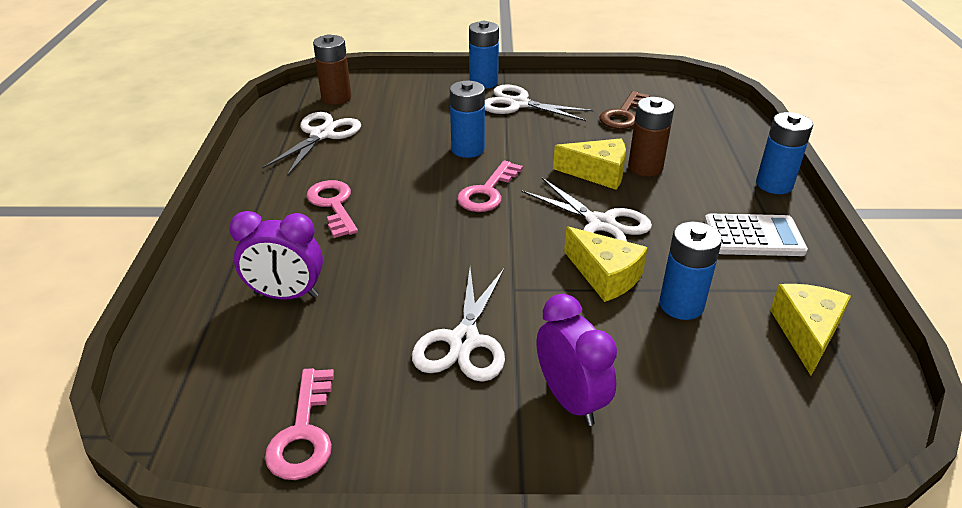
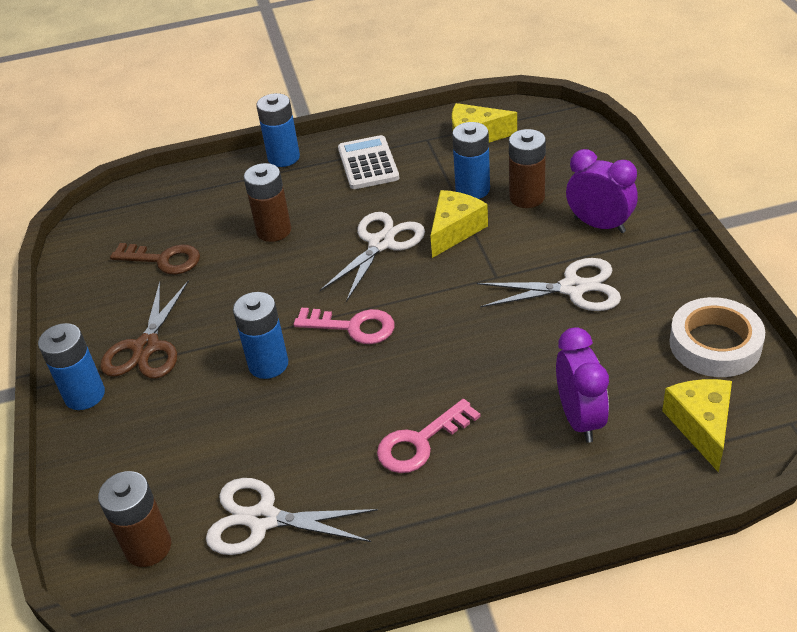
camera: 100 degrees left, 5 degrees up
(304, 433) = (715, 344): pink key -> white tape
(519, 104) = (146, 347): white scissors -> brown scissors
(570, 400) = (599, 225): purple clock -> purple clock turned 75 degrees clockwise
(597, 173) = (294, 259): yellow cheese -> yellow cheese (701, 426)
(651, 347) = (527, 197): none -> brown battery

